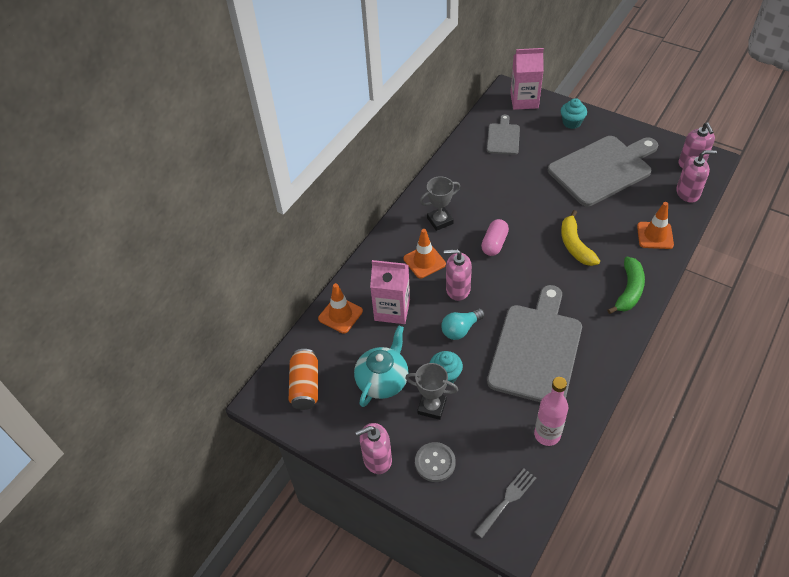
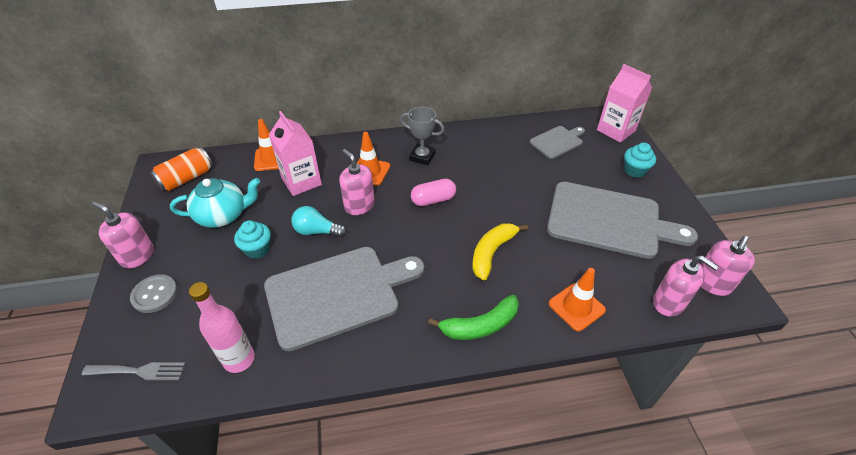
camera: 45 degrees right, 5 degrees down
(432, 407) = (216, 259): grey trophy -> none

